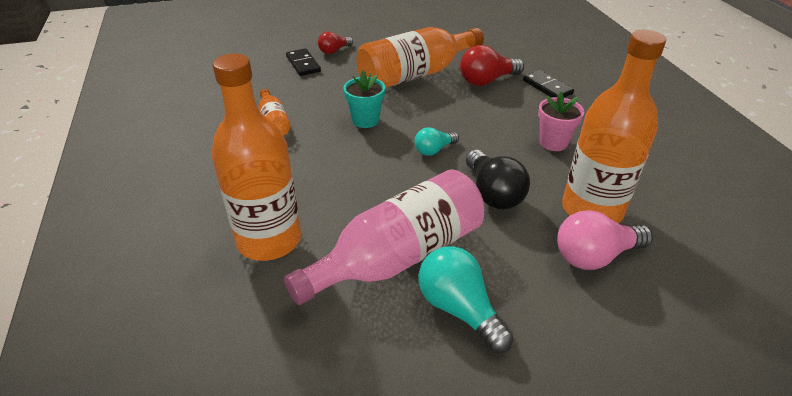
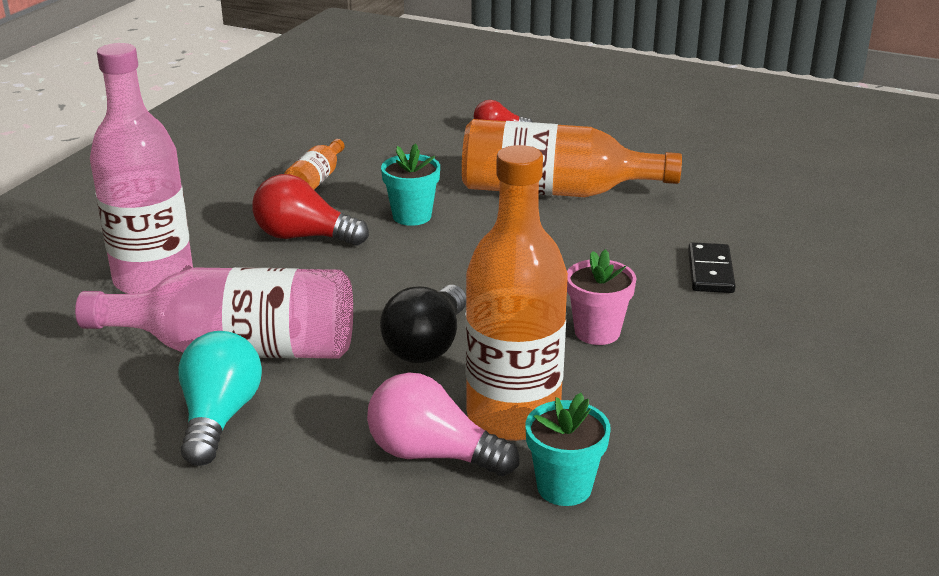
camera: 40 degrees right, 10 degrees down
(269, 240) = (153, 279): orange bottle -> pink bottle
(303, 64) = (439, 133): black domino -> none
(434, 150) = (436, 276): turquoise light bulb -> none
(487, 81) = (637, 232): red light bulb -> red light bulb (304, 237)
(670, 235) = (564, 487): none -> turquoise flower pot

